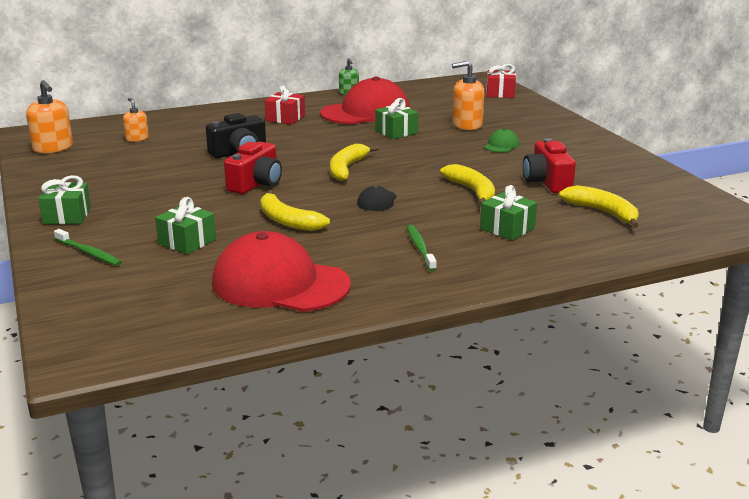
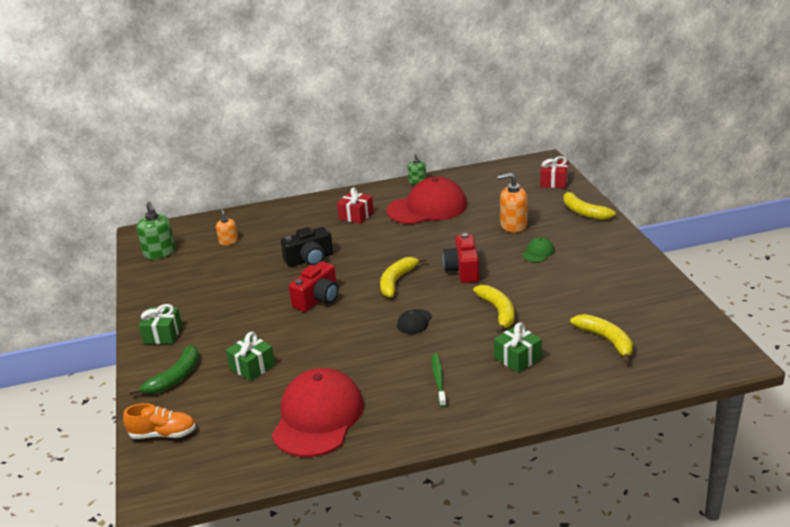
camera: 10 degrees right, 5 degrees up
(53, 148) = (160, 253): orange soap dispenser -> green soap dispenser
(80, 304) = (163, 434): none -> orange shoe
(89, 253) = (175, 377): green toothbrush -> green banana
(280, 284) = (318, 417): red cap -> red cap turned 75 degrees clockwise
(287, 221) = (336, 344): yellow banana -> yellow banana (583, 212)
(396, 132) = (448, 234): green gift -> none
(547, 182) = (566, 301): red camera -> red camera (463, 270)

